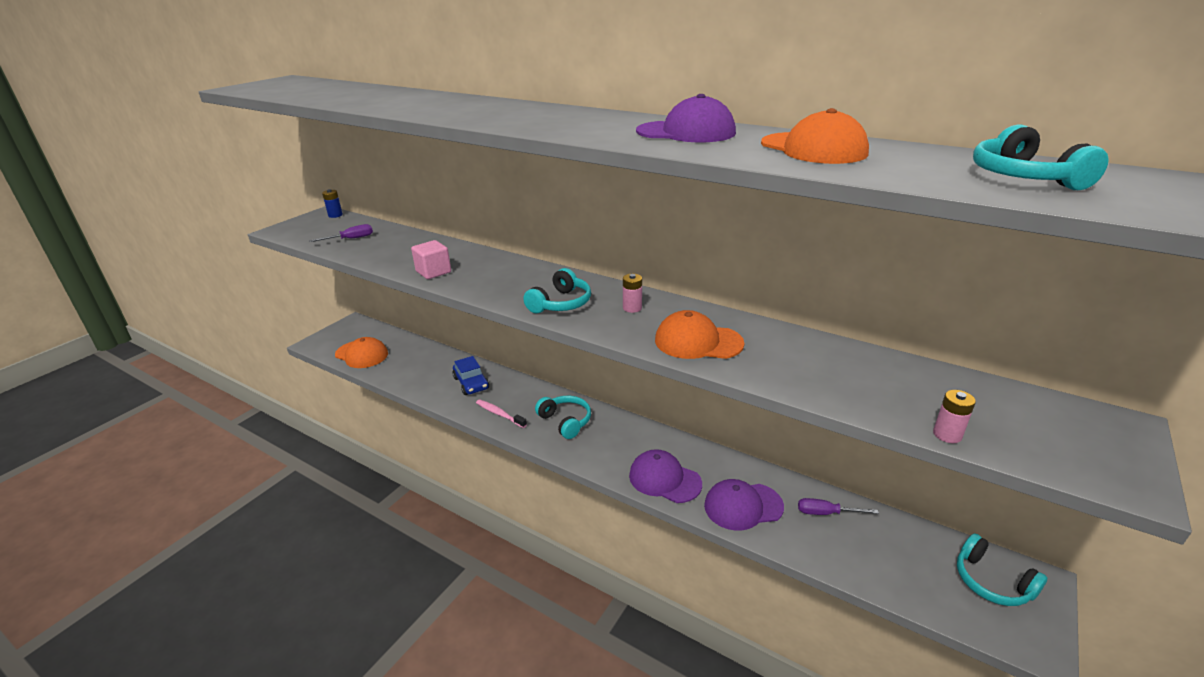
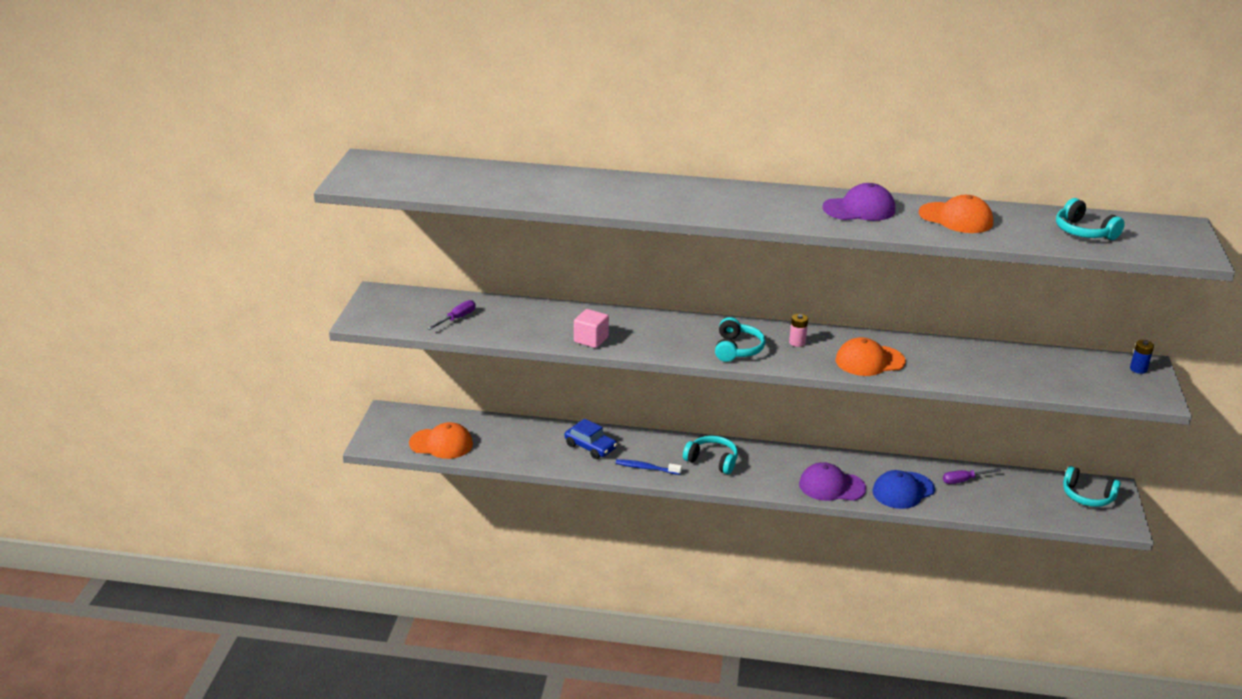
camera: 25 degrees left, 0 degrees up
(335, 215) = (395, 293): blue battery -> blue battery (1138, 369)
(499, 414) = (646, 468): pink toothbrush -> blue toothbrush
(743, 506) = (903, 490): purple cap -> blue cap
(947, 435) = (1060, 392): pink battery -> none

